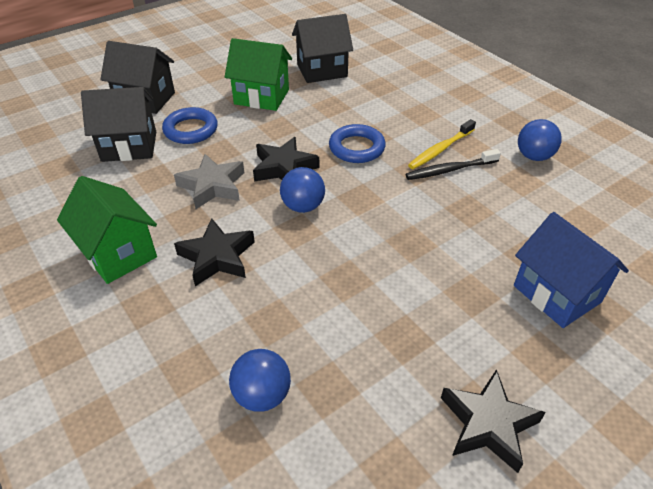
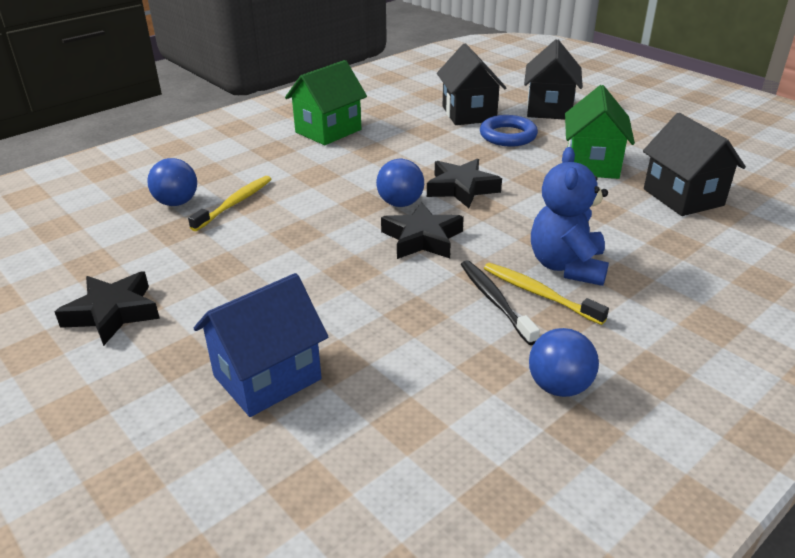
camera: 85 degrees right, 10 degrees down
(212, 186) = (421, 156): grey star -> none
(217, 257) = (325, 169): black star -> black star (422, 238)
(276, 334) = (235, 203): none -> yellow toothbrush
(356, 148) = (516, 230): blue ring -> none
(407, 133) = (567, 266): none -> blue teddy bear

